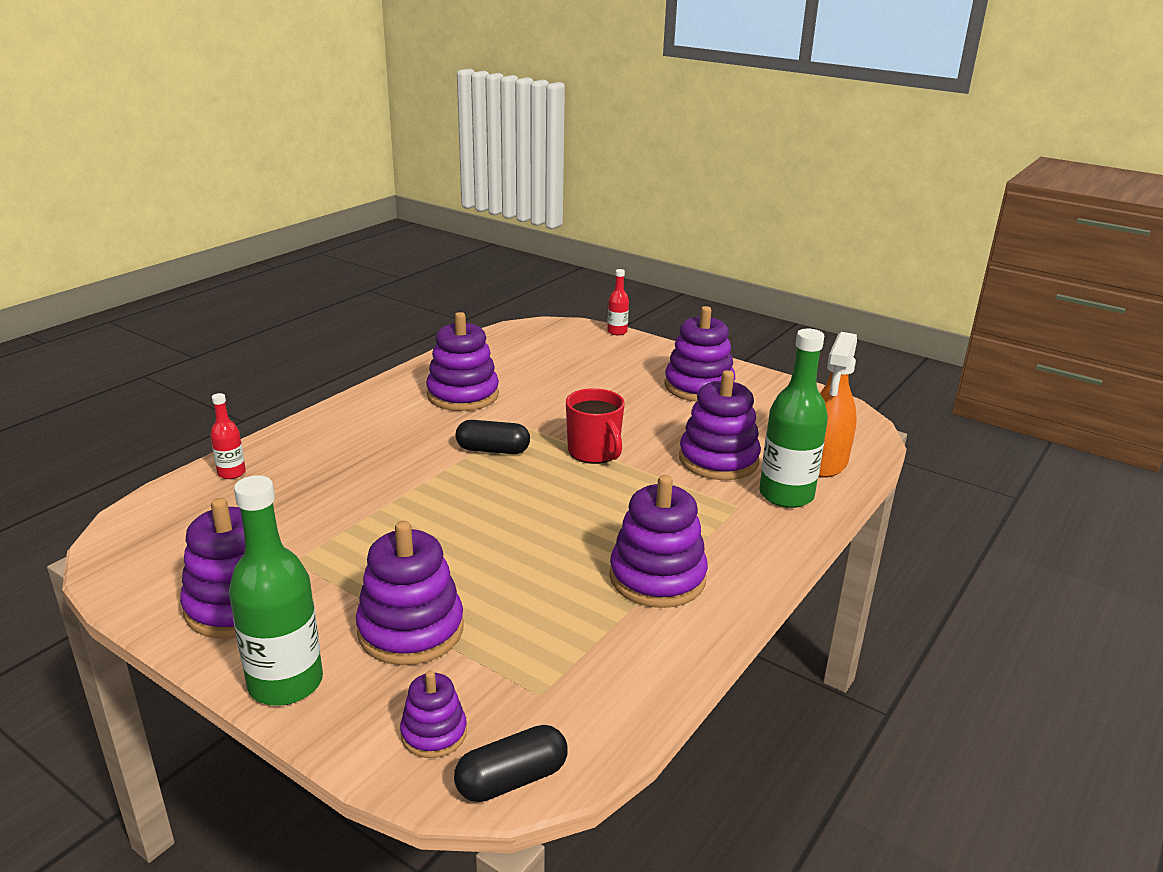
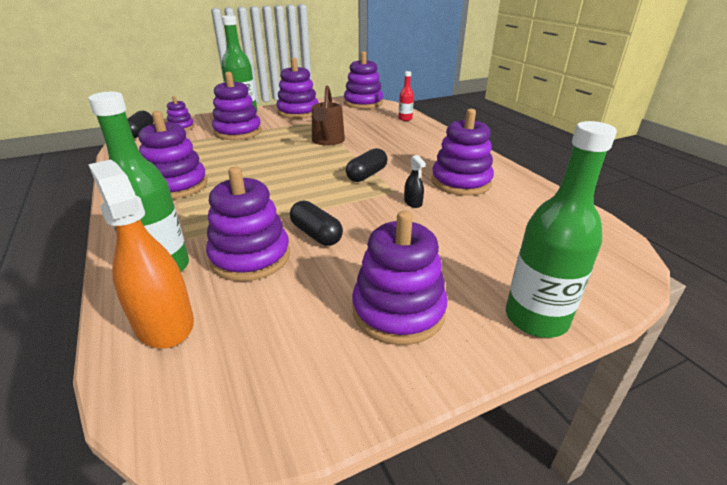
camera: 120 degrees right, 5 degrees up
(132, 543) = (363, 103): none -> purple stacking toy
(393, 514) = (327, 141): none -> brown watering can
(536, 410) = (413, 202): none -> black spray bottle
(594, 452) = (326, 206): red mug -> none
(617, 332) = (603, 309): red bottle -> none
(649, 441) = (316, 234): none -> black capsule
(650, 348) = (536, 318): none -> green bottle

